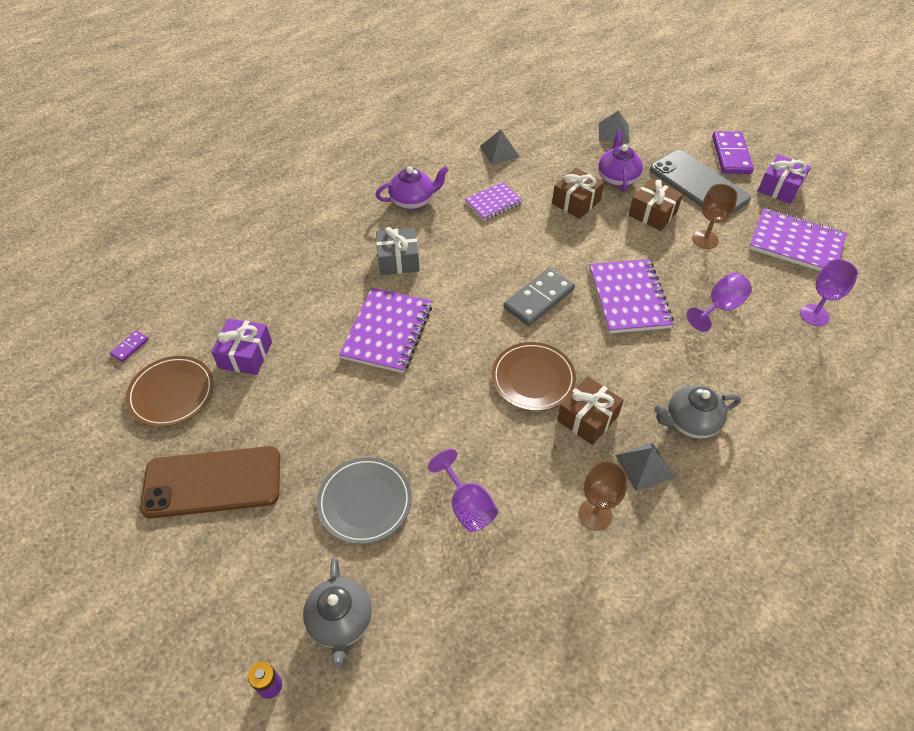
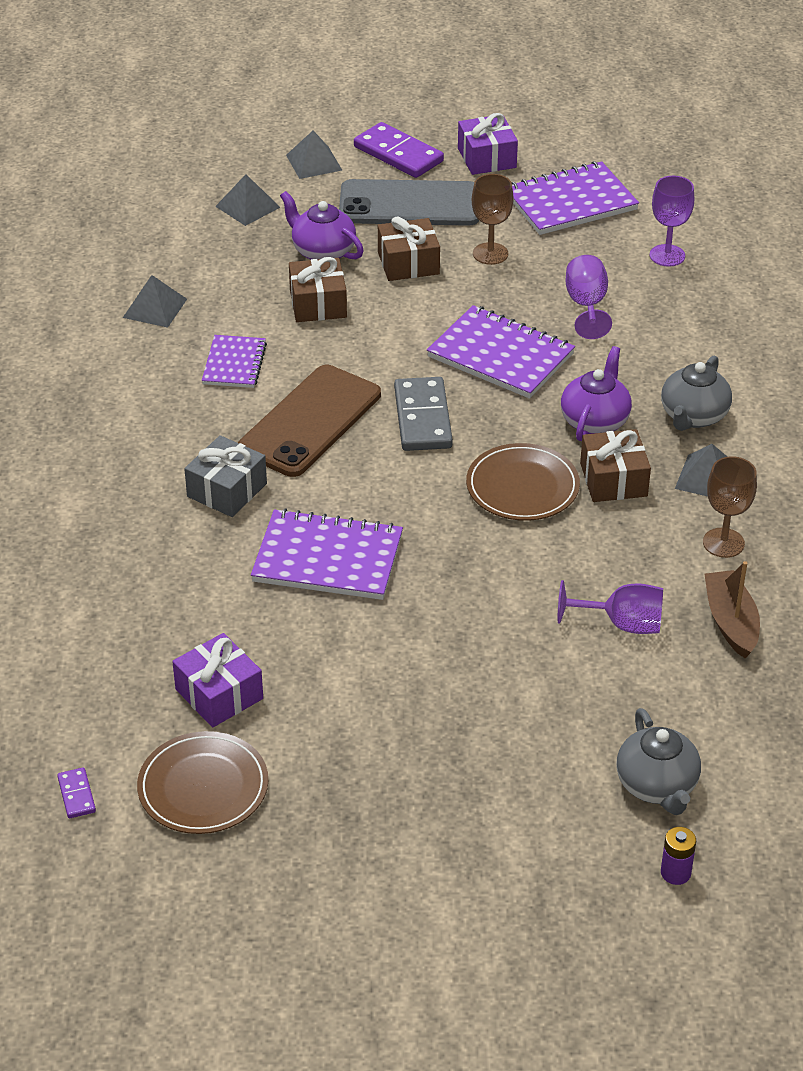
camera: 50 degrees left, 10 degrees down
(212, 482) = (379, 808): brown phone -> brown phone (310, 421)
(341, 621) = (657, 785): grey teapot -> grey teapot turned 45 degrees clockwise
(365, 502) = (537, 697): grey plate -> none
(387, 332) = (328, 558): purple notebook -> purple notebook turned 45 degrees counterclockwise
(413, 201) = (143, 424): purple teapot -> purple teapot (595, 421)
(527, 567) = (731, 622): none -> brown boat
(679, 132) = (314, 162): none -> grey pyramid

